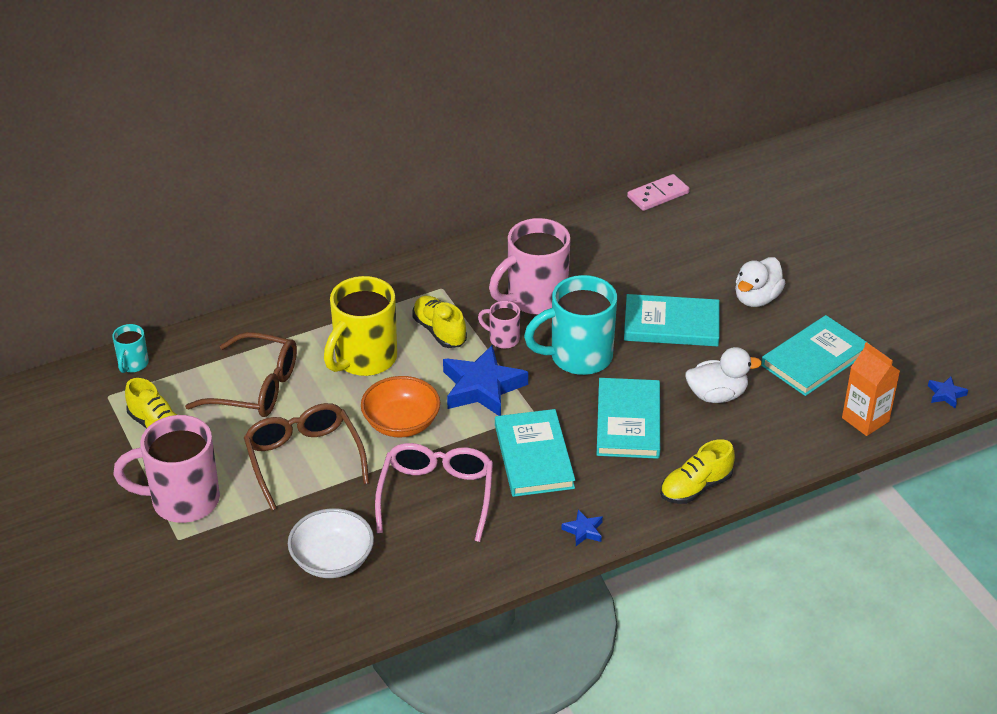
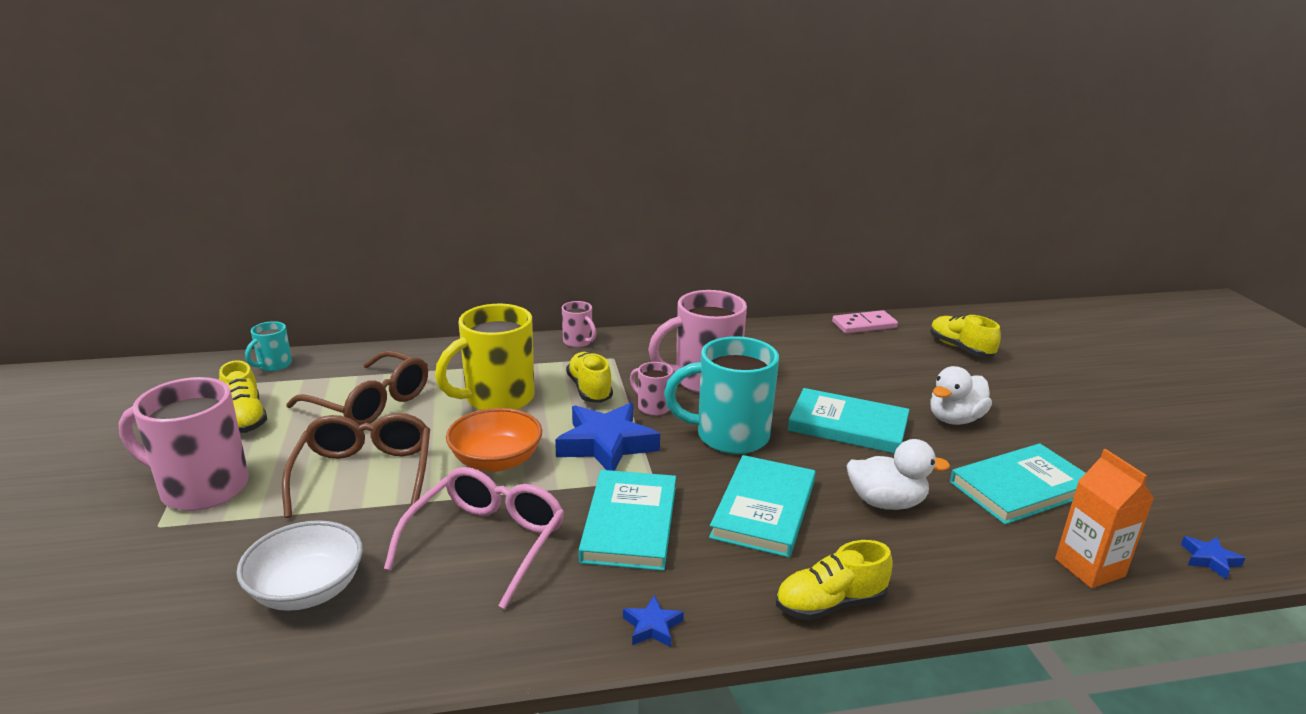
camera: 15 degrees right, 15 degrees down
(400, 274) = (578, 342): none -> pink mug
(750, 209) = (960, 348): none -> yellow shoe

